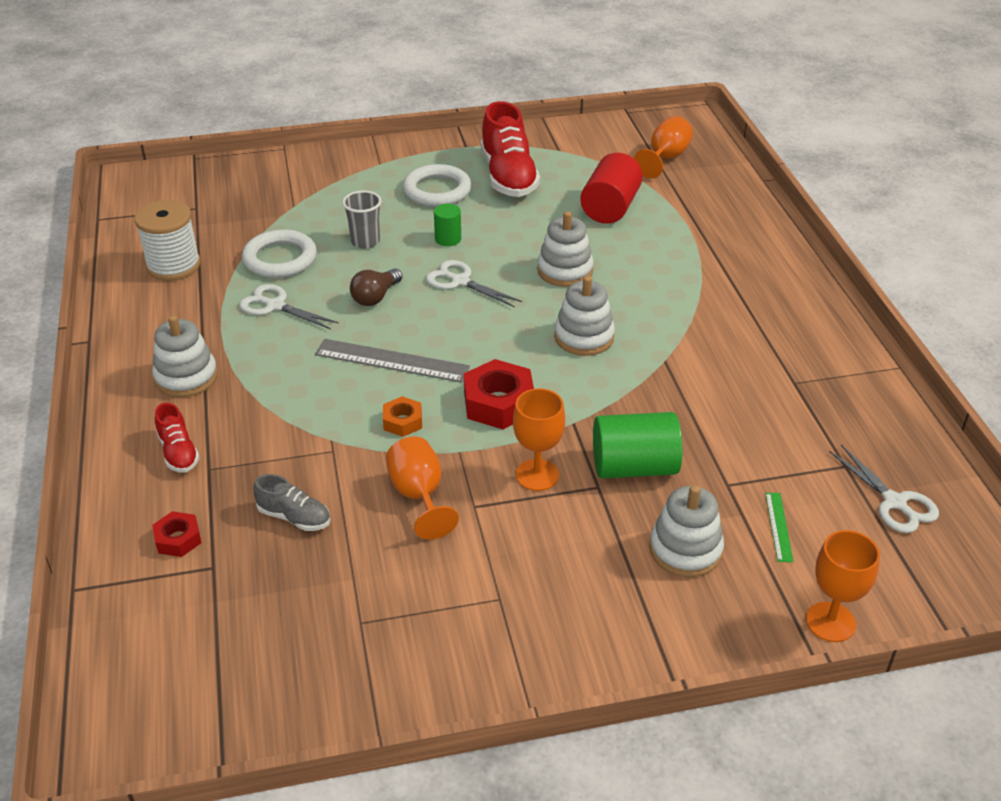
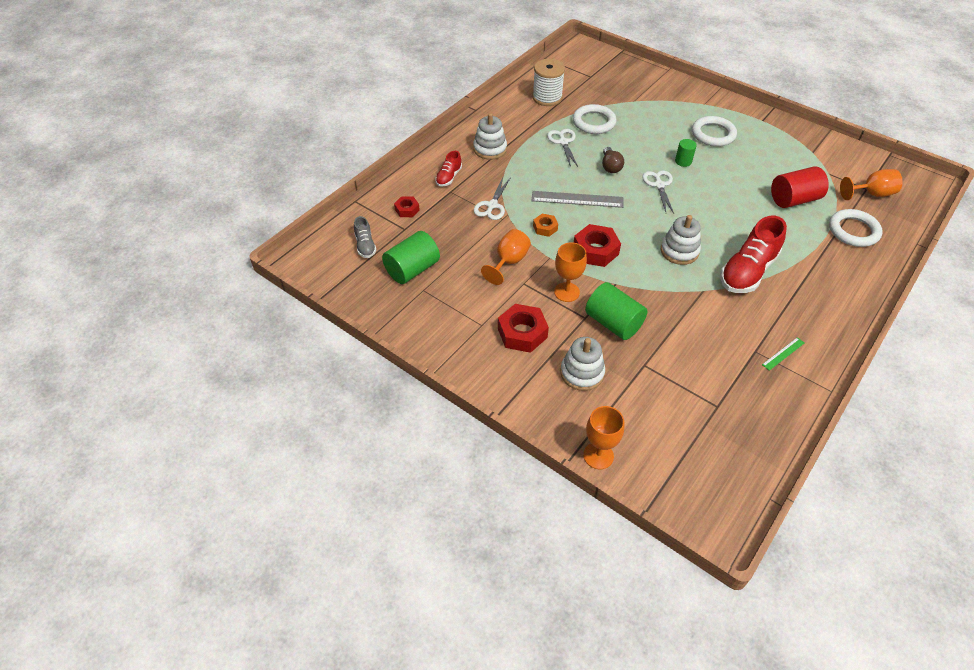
camera: 50 degrees right, 10 degrees up
(294, 517) = (454, 233): grey shoe -> grey shoe (365, 245)
(306, 609) = (412, 269): none -> green cylinder
(365, 241) = (642, 138): grey cup -> none
(375, 297) = (610, 166): brown light bulb -> brown light bulb turned 90 degrees counterclockwise
(392, 361) = (577, 199): grey ruler -> grey ruler turned 60 degrees counterclockwise
(508, 176) = (761, 149): red shoe -> red shoe (747, 271)
(559, 564) = (522, 333): none -> red nut
(565, 271) = (719, 214): white stacking toy -> none
(701, 203) = (853, 231): none -> white ring
(778, 526) = (639, 401): green ruler -> green ruler (783, 353)
(894, 502) = (715, 442): white scissors -> white scissors (492, 205)

